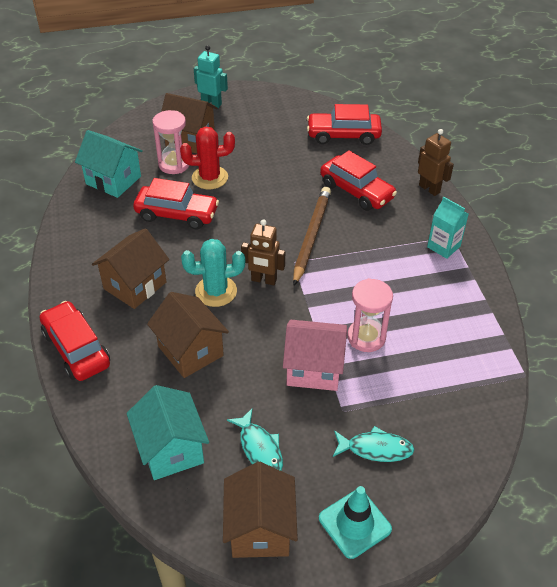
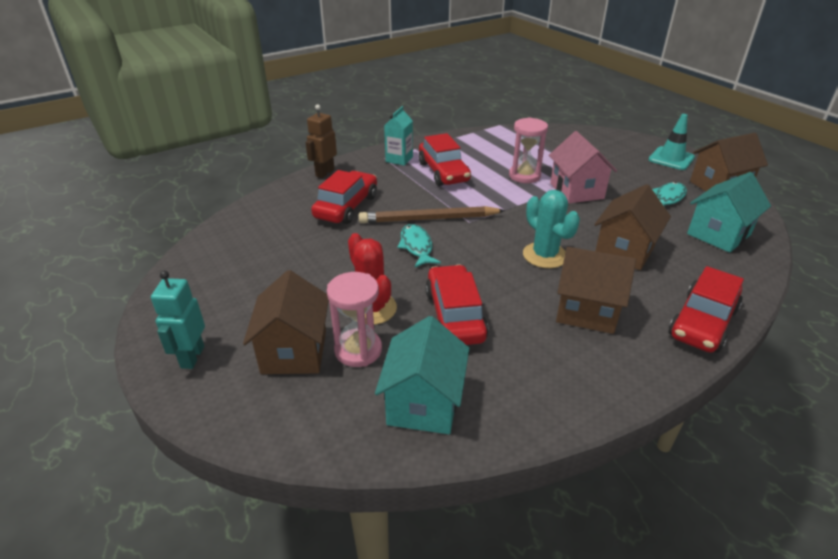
camera: 110 degrees left, 10 degrees down
(263, 280) = (506, 232): brown robot -> none
(343, 135) = (249, 230): red car -> red car (443, 172)
(375, 449) = (613, 160): turquoise fish -> turquoise fish (416, 246)

